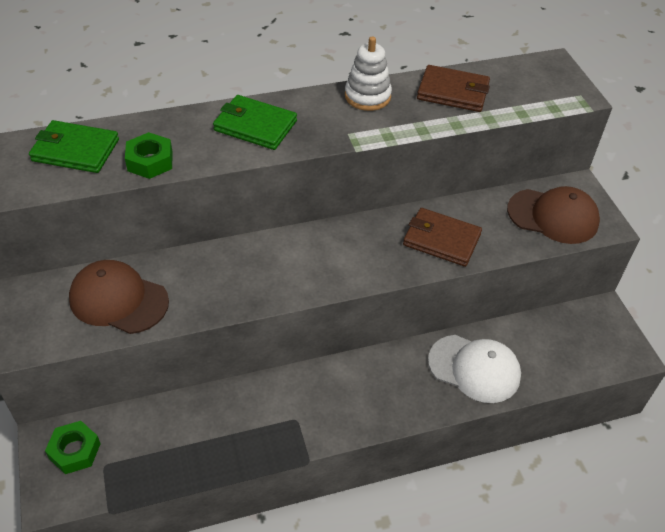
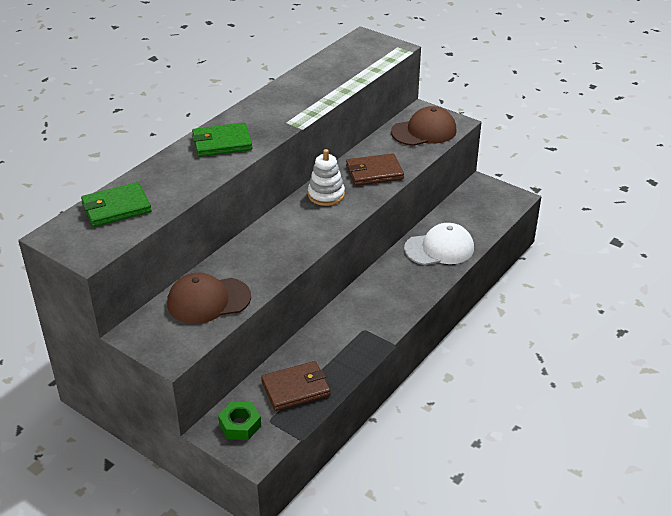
camera: 35 degrees left, 10 degrees down
(150, 161) = (178, 190): green nut -> none
(367, 96) = (273, 98): white stacking toy -> white stacking toy (326, 195)
(453, 92) = (323, 75): brown wallet -> brown wallet (296, 388)

